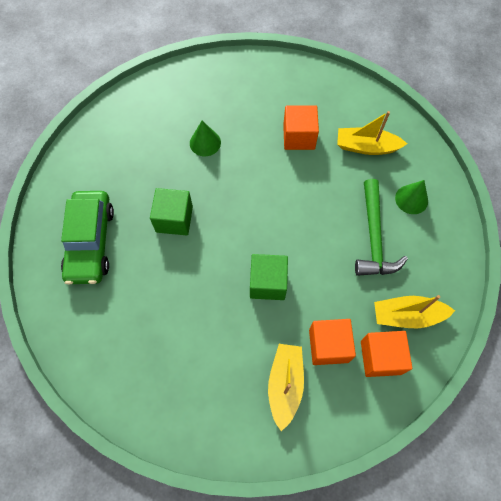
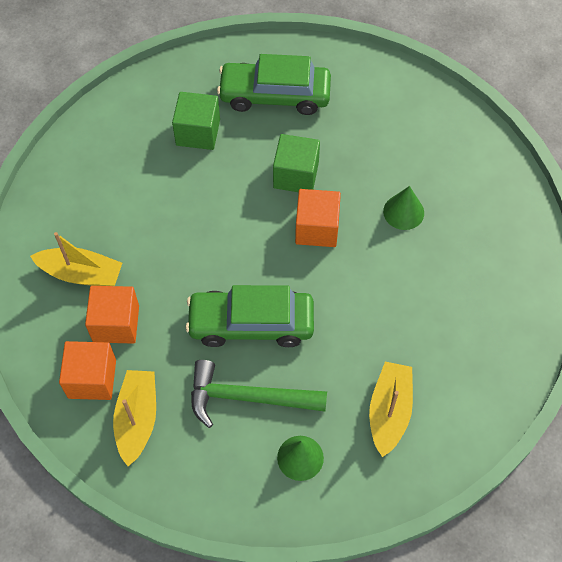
camera: 95 degrees right, 5 degrees down
(268, 283) = (202, 267): green cube -> green cube (198, 132)
(299, 137) = (409, 324): orange cube -> orange cube (317, 228)
(313, 240) = (251, 323): none -> green car

